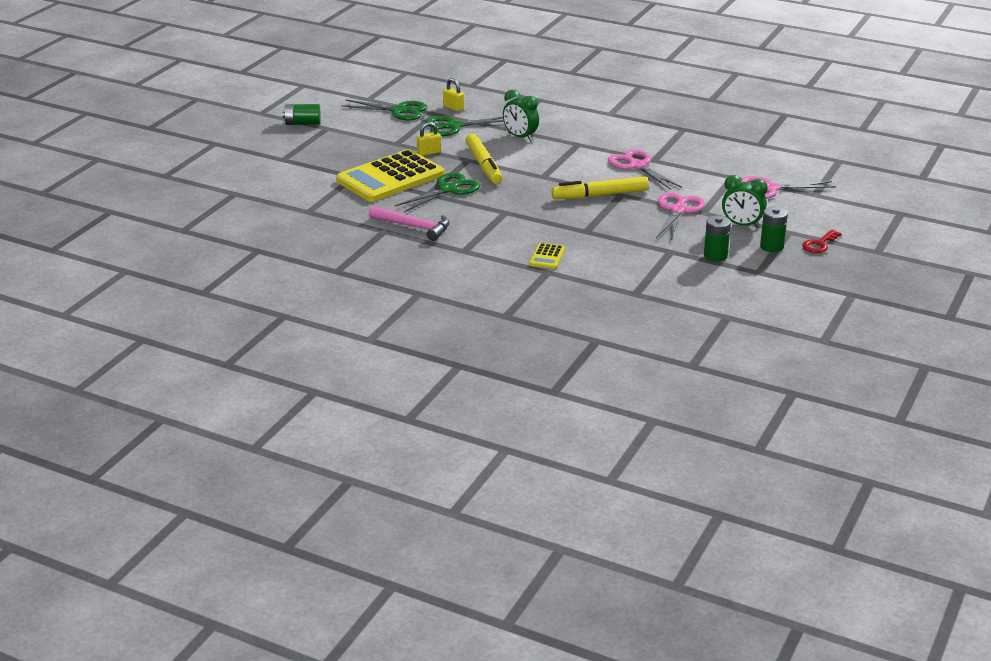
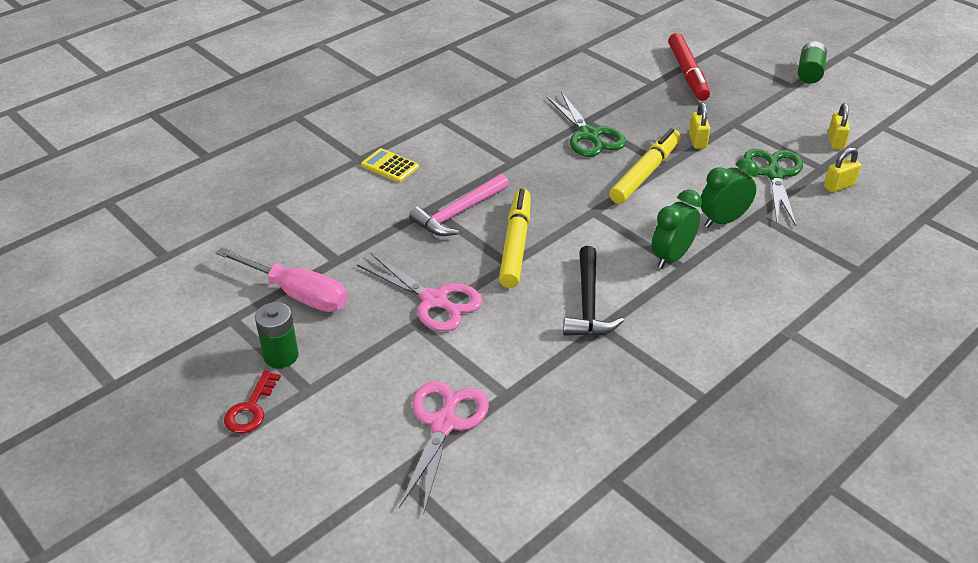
camera: 110 degrees right, 10 degrees up
(329, 165) = (687, 73): none -> red marker
(390, 177) = (638, 104): yellow calculator -> none
(398, 111) = (835, 141): green scissors -> yellow padlock
(414, 227) = (511, 99): pink hammer -> pink hammer (458, 213)
(484, 165) = (645, 173): yellow marker -> yellow marker turned 120 degrees clockwise
(637, 166) = (588, 304): pink scissors -> black hammer
(715, 256) = (297, 294): green battery -> pink screwdriver
(742, 225) = (356, 348): green clock -> green clock (671, 257)
(819, 244) = (250, 409): red key -> red key turned 135 degrees counterclockwise

